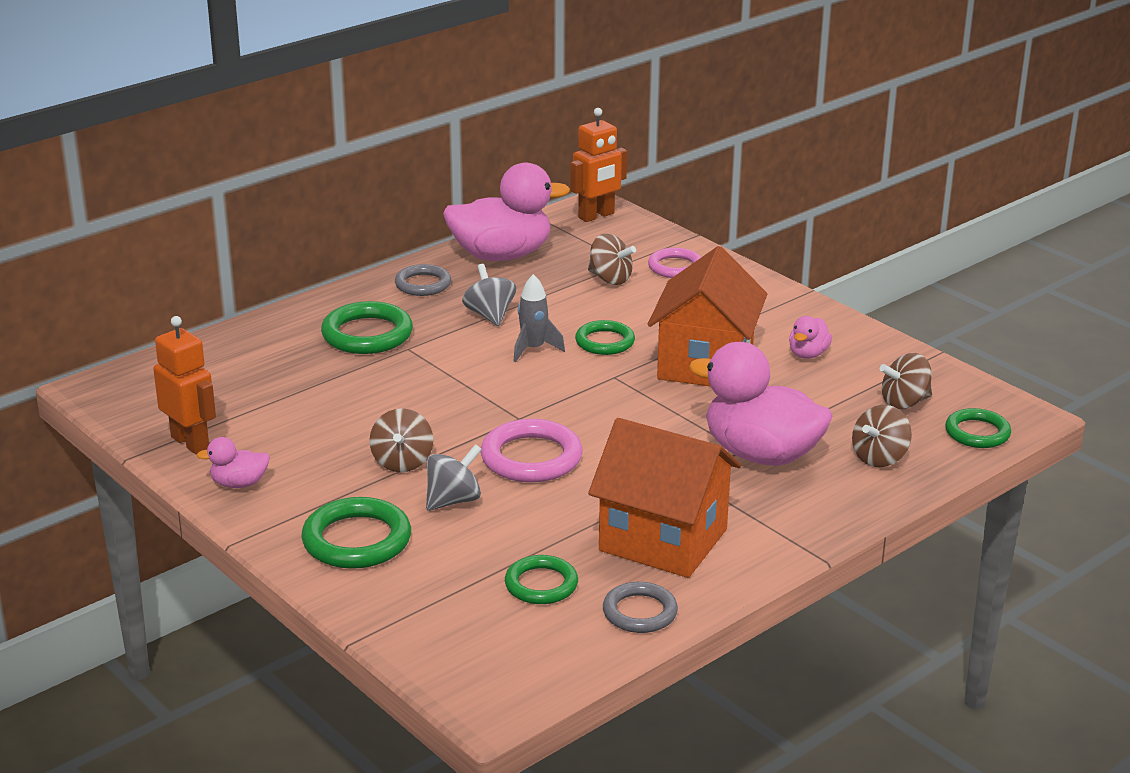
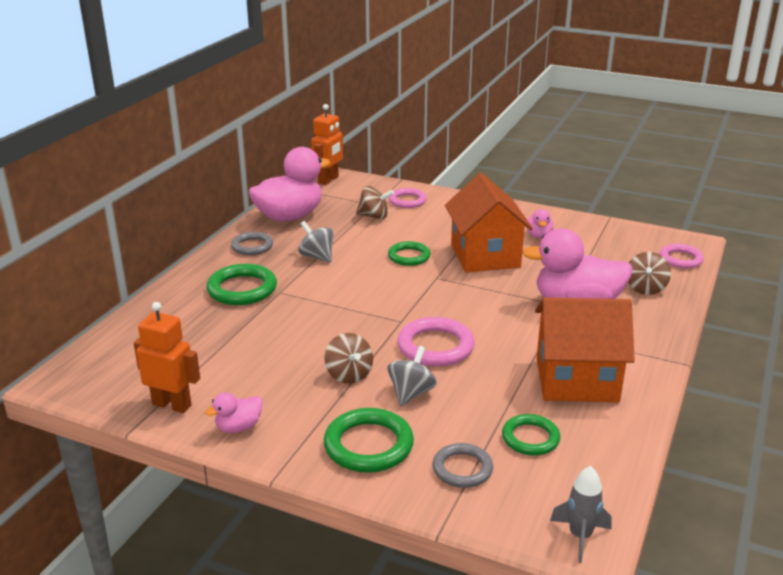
camera: 25 degrees left, 0 degrees up
(533, 349) = (367, 272): grey rocket -> grey rocket (580, 536)
(640, 612) = (614, 437): grey ring -> grey ring (462, 469)
(904, 402) = (622, 251): brown spinning top -> none
(977, 433) = (680, 259): green ring -> pink ring

